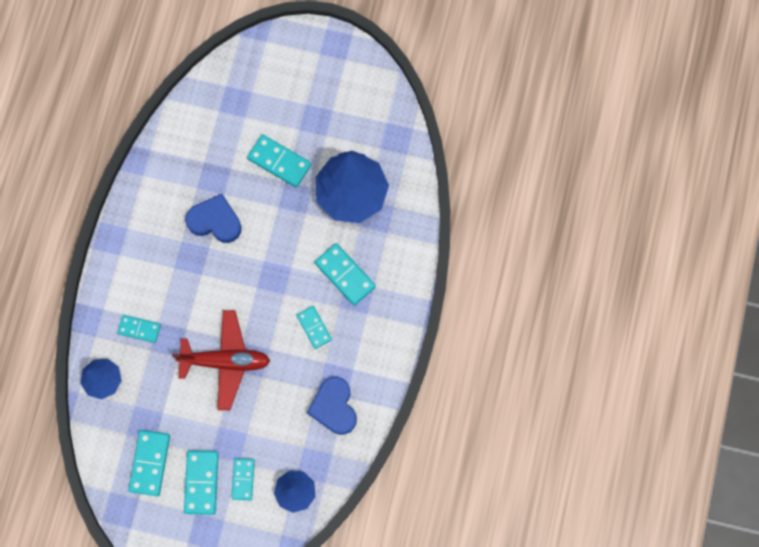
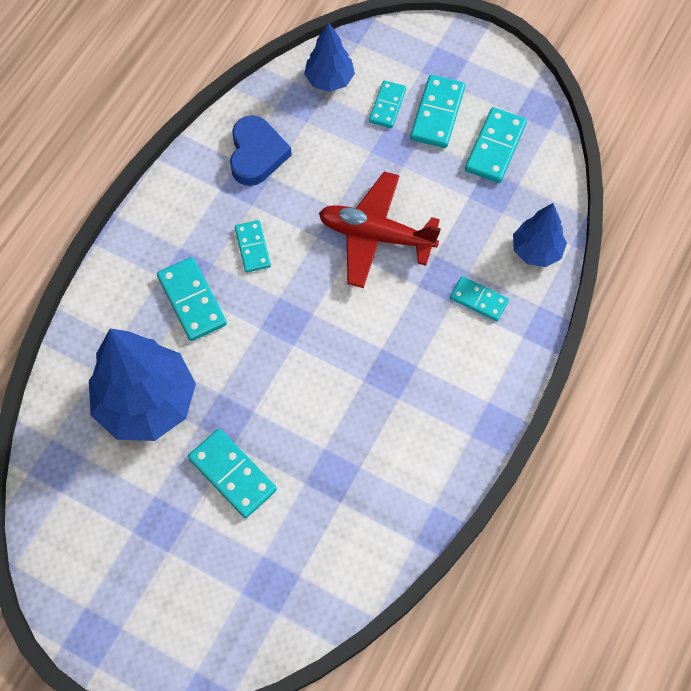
camera: 165 degrees left, 10 degrees down
(215, 221) = (345, 413): blue heart -> none

